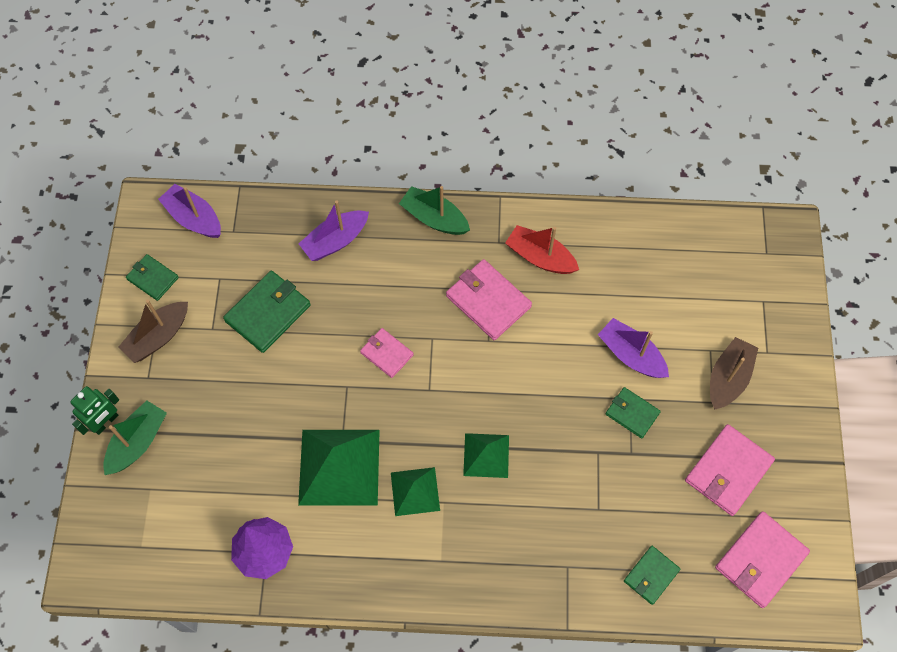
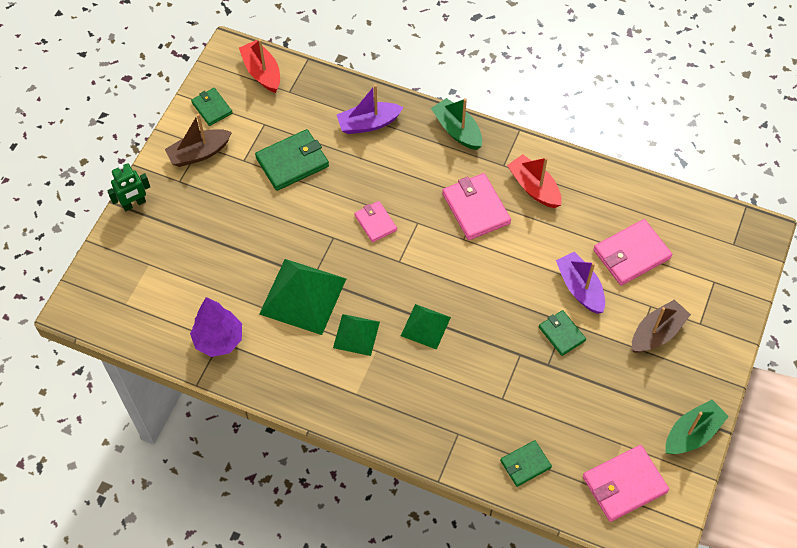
camera: 20 degrees right, 5 degrees down
(138, 442) = (153, 226): green boat -> green boat (692, 433)
(194, 218) = (262, 72): purple boat -> red boat
(728, 471) = (625, 406): pink wallet -> pink wallet (631, 254)

